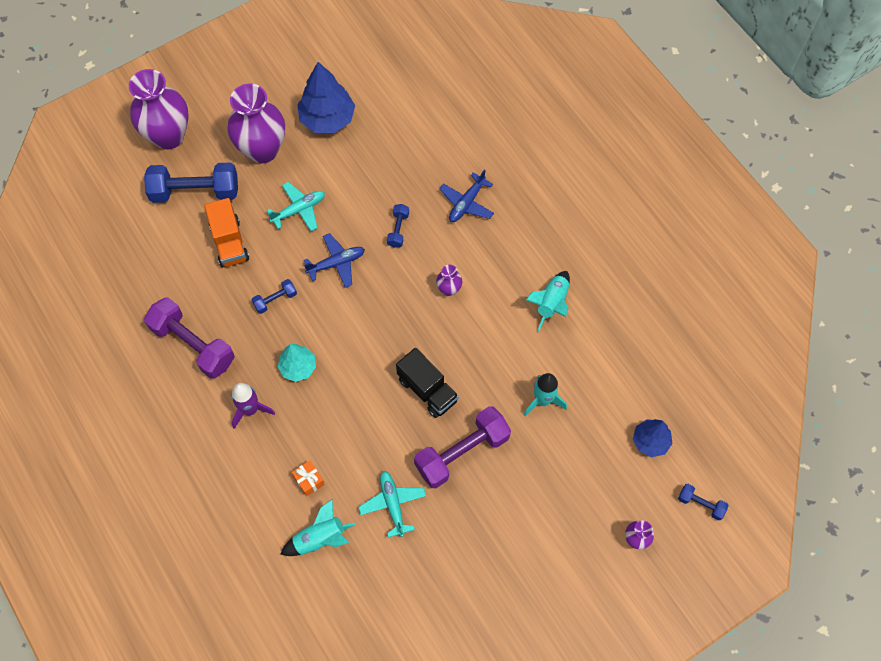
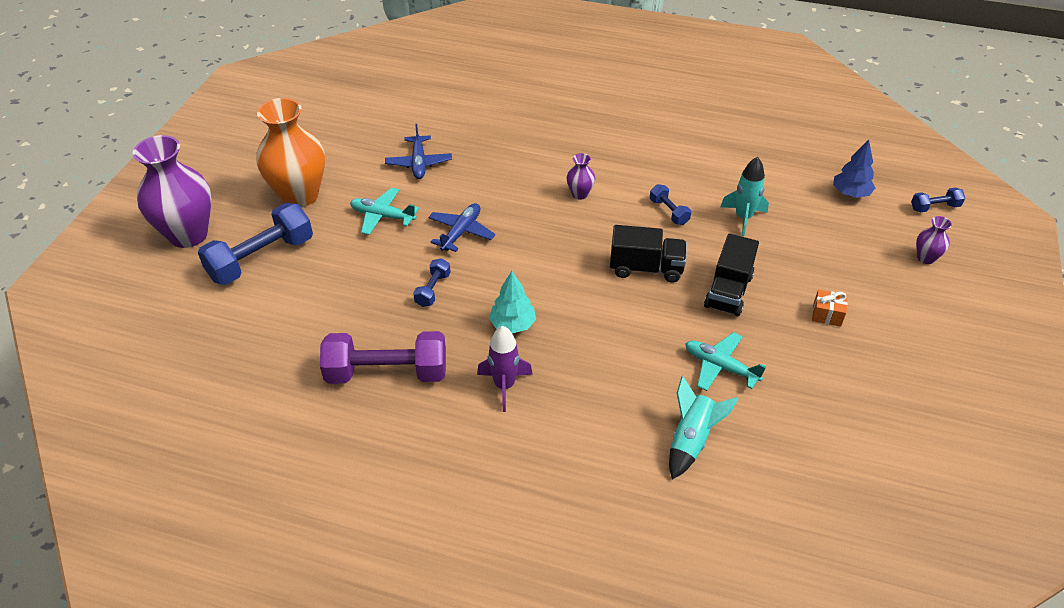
camera: 40 degrees left, 20 degrees down
(229, 242) = (339, 275): orange truck -> none
(262, 150) = (300, 196): purple vase -> orange vase
(299, 210) = (382, 216): turquoise plane -> turquoise plane turned 90 degrees counterclockwise
(309, 480) = (625, 402): orange gift -> orange gift (827, 315)
(327, 119) = (340, 146): blue tree -> none
(398, 229) = (489, 181): blue dumbbell -> blue dumbbell (669, 212)
(462, 452) = (728, 291): purple dumbbell -> black truck
(466, 203) = (526, 135): blue plane -> blue plane (419, 163)
(551, 303) = (670, 157): turquoise rocket -> none

